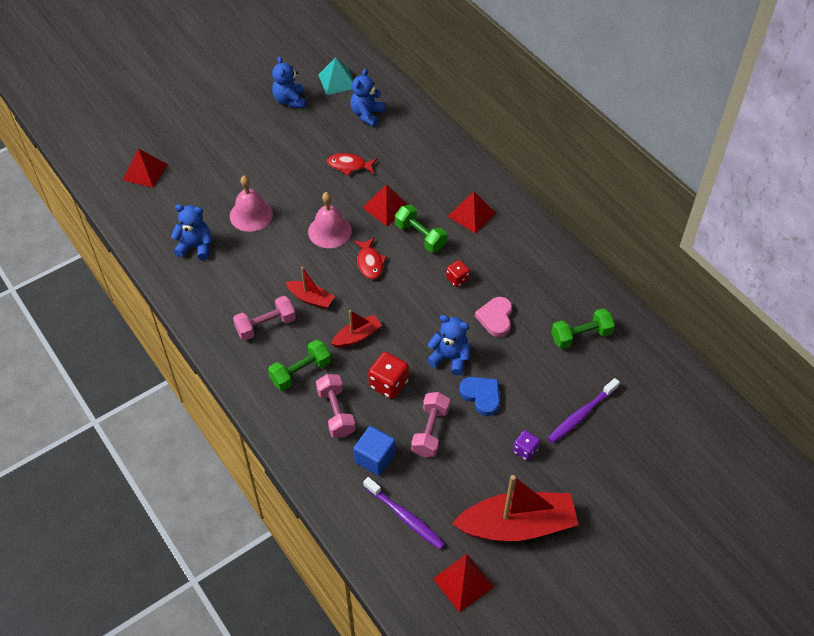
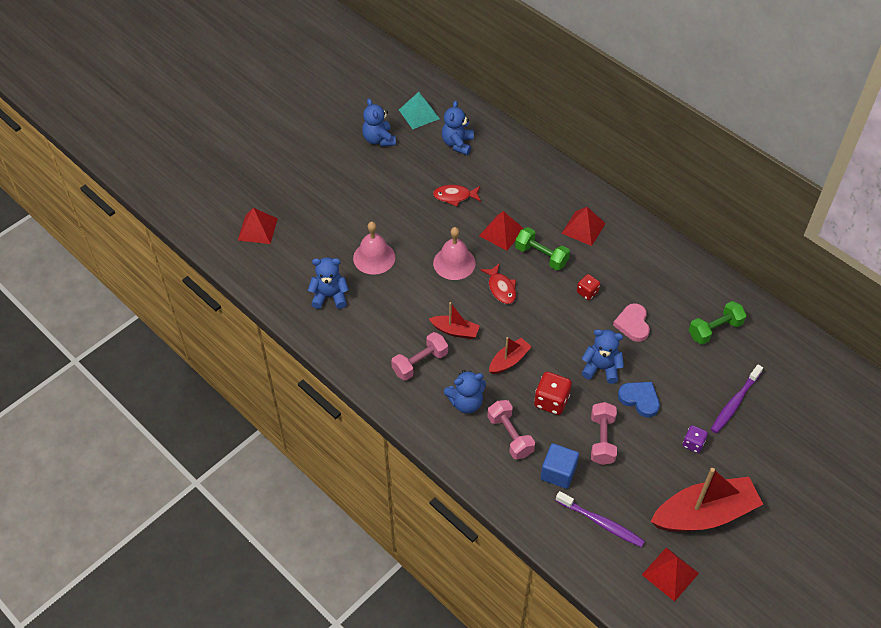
camera: 10 degrees left, 0 degrees up
(300, 372) = (466, 403): green dumbbell -> blue teddy bear

